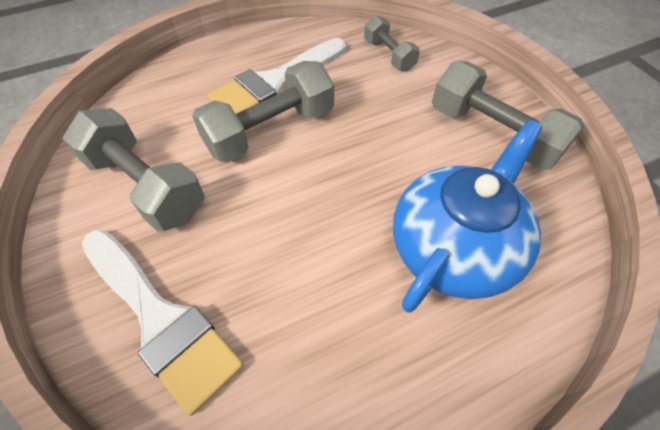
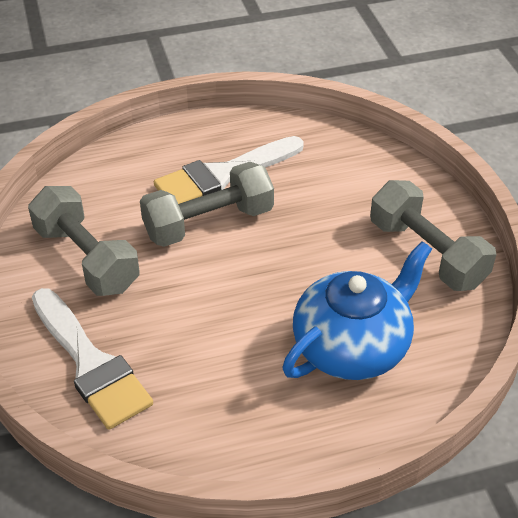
camera: 10 degrees right, 10 degrees down
(389, 55) = (347, 160): grey dumbbell -> none

